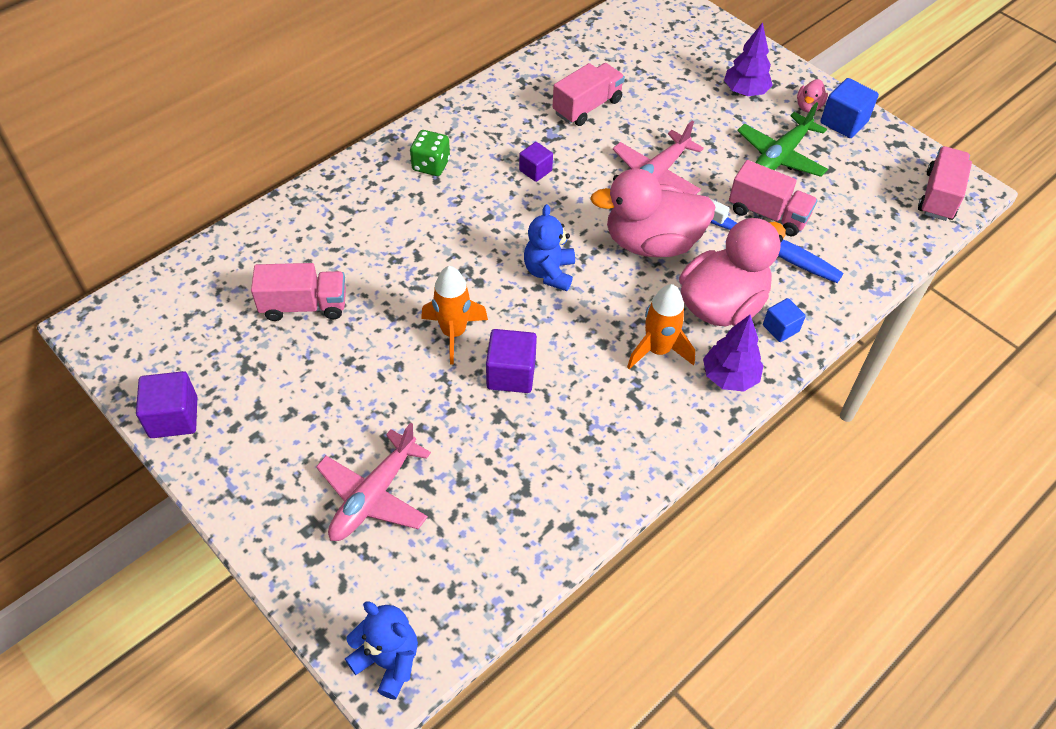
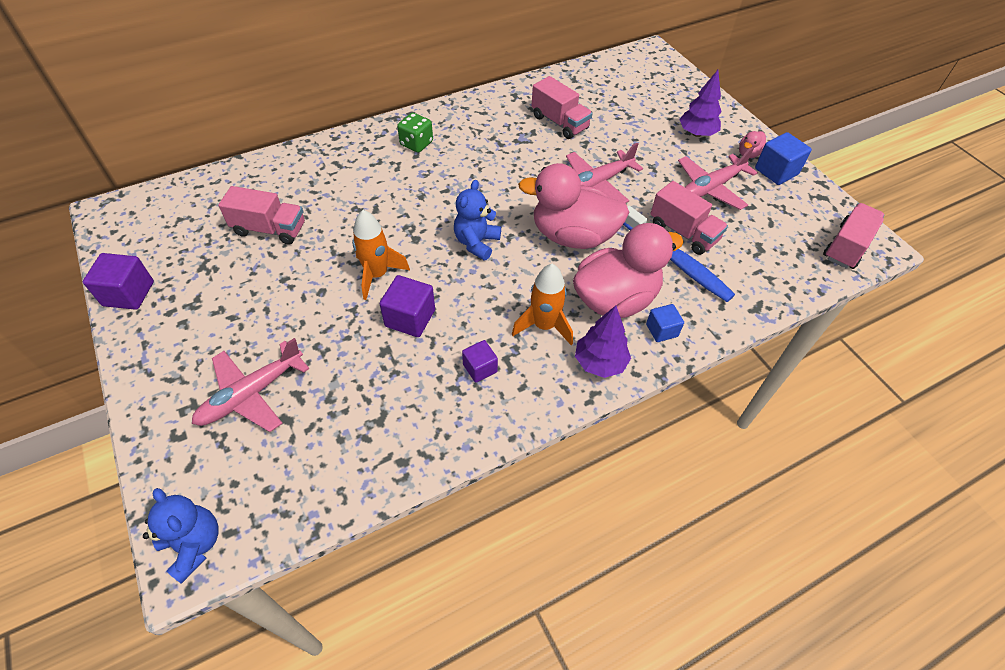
camera: 15 degrees right, 0 degrees up
(535, 170) = (498, 162): purple cube -> purple cube (480, 368)
(587, 107) = (559, 122): pink truck -> pink truck turned 75 degrees clockwise
(780, 156) = (710, 188): green plane -> pink plane

